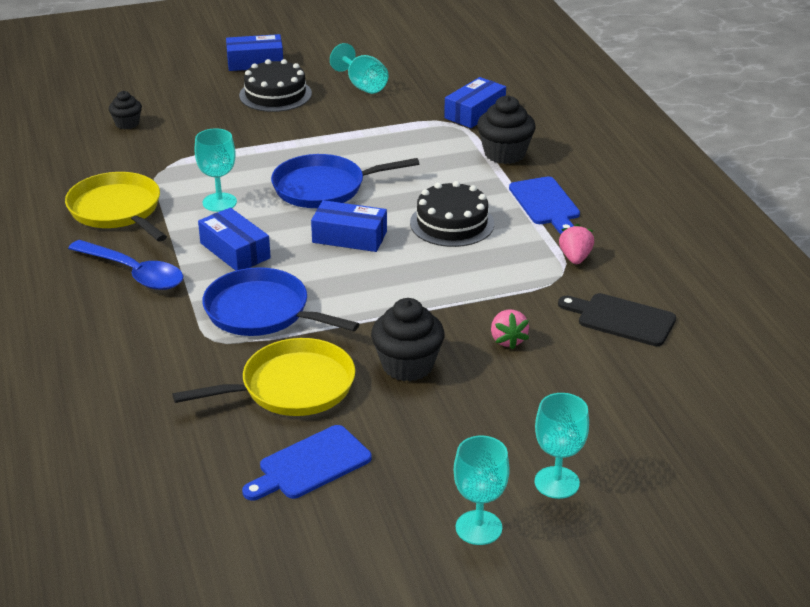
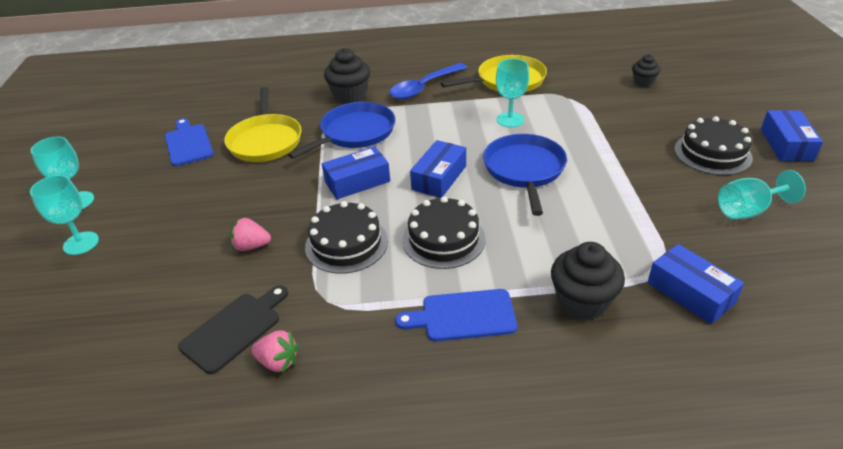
camera: 105 degrees right, 5 degrees up
(235, 251) = (437, 124): blue box -> blue box (357, 181)
(407, 365) = (255, 190): black cupcake -> black cupcake (350, 95)
(480, 278) = (346, 244): none -> black cake
(575, 258) = (351, 317): pink strawberry -> pink strawberry (278, 362)

